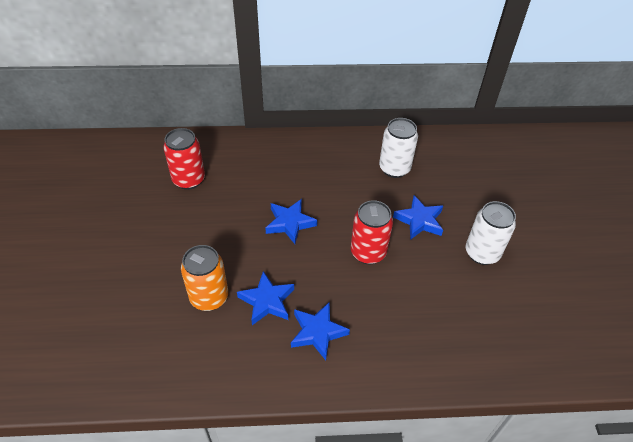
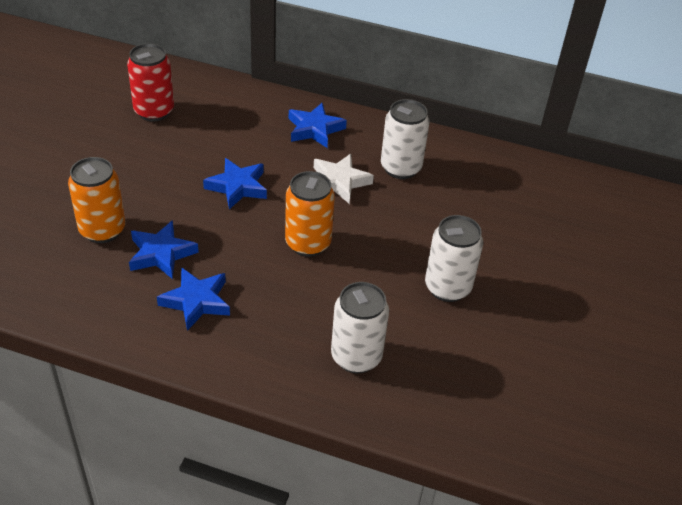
camera: 20 degrees right, 5 degrees down
(359, 194) = (339, 182): none -> white star
(368, 252) = (308, 243): red can -> orange can
(419, 220) = (393, 230): blue star -> blue star (314, 129)
(456, 333) = (356, 357): none -> white can

